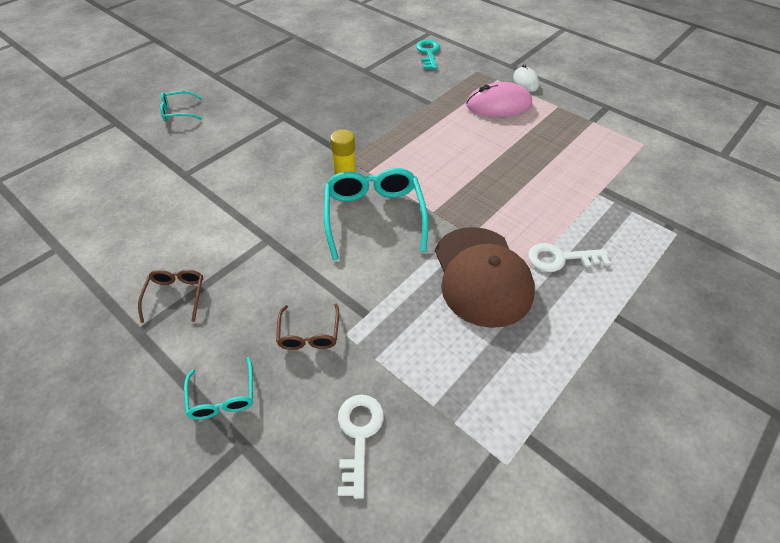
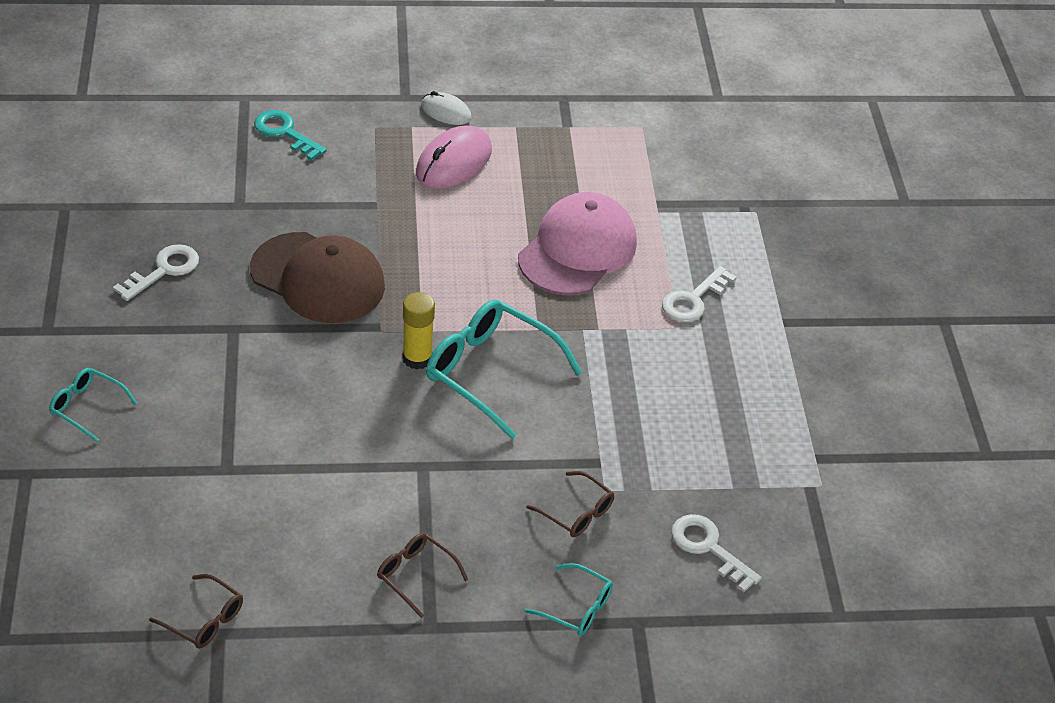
camera: 50 degrees left, 5 degrees down
(64, 236) = (204, 619): none -> brown glasses
(178, 112) = (87, 407): turquoise glasses -> turquoise glasses turned 90 degrees clockwise
(293, 78) = (164, 270): none -> white key
(482, 276) = (650, 361): brown cap -> brown cap (318, 278)
(515, 184) = (577, 250): none -> pink cap

